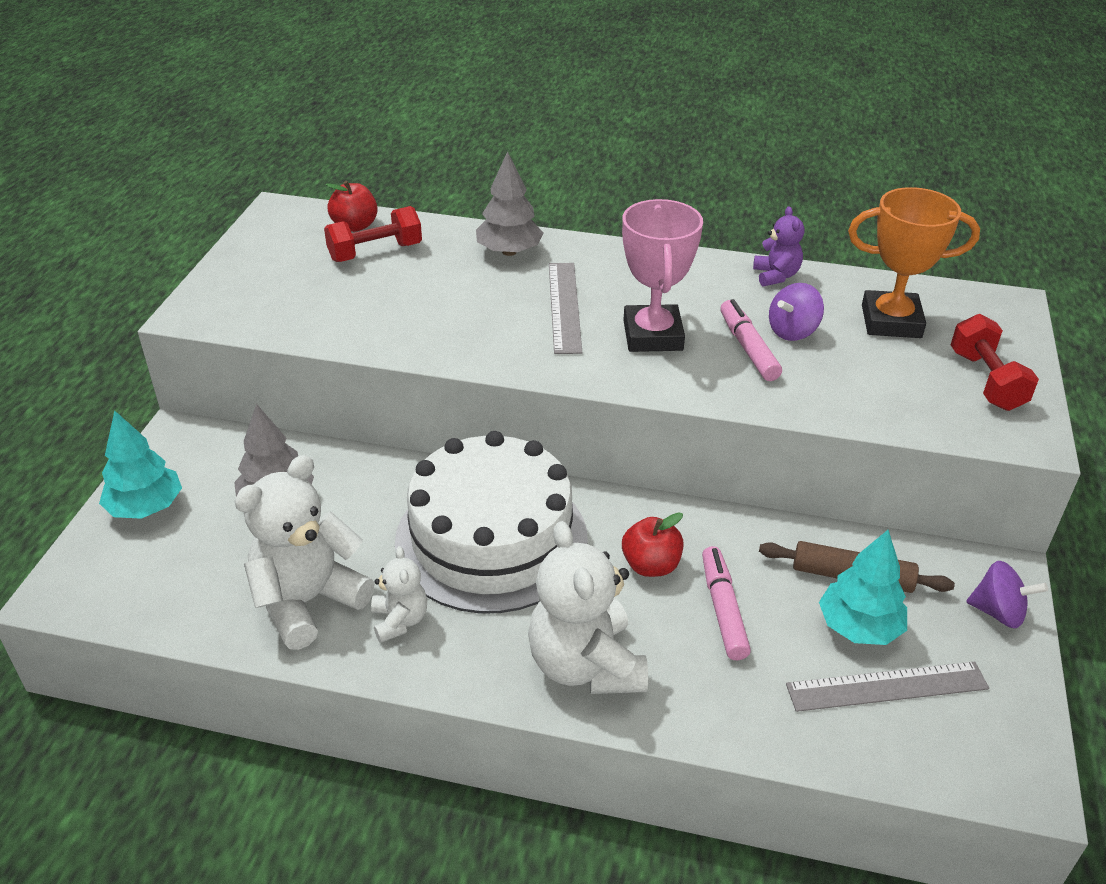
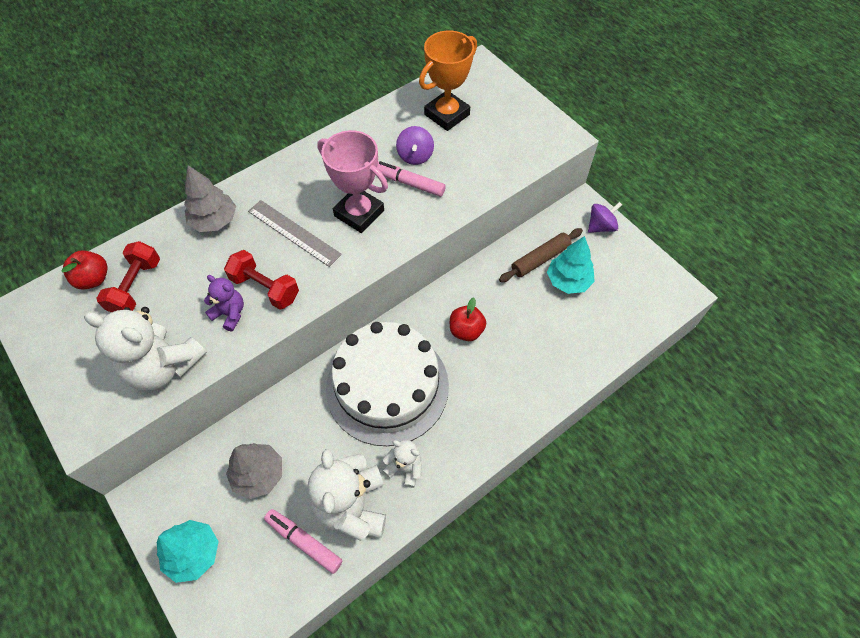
camera: 50 degrees left, 20 degrees up
(585, 665) = (501, 404): white teddy bear -> white teddy bear (164, 366)
(723, 609) = (516, 323): pink marker -> pink marker (304, 542)
(776, 276) = (367, 126): purple teddy bear -> purple teddy bear (230, 314)
(887, 686) = (605, 298): grey ruler -> none
(986, 381) = (518, 119): red dumbbell -> red dumbbell (265, 288)

